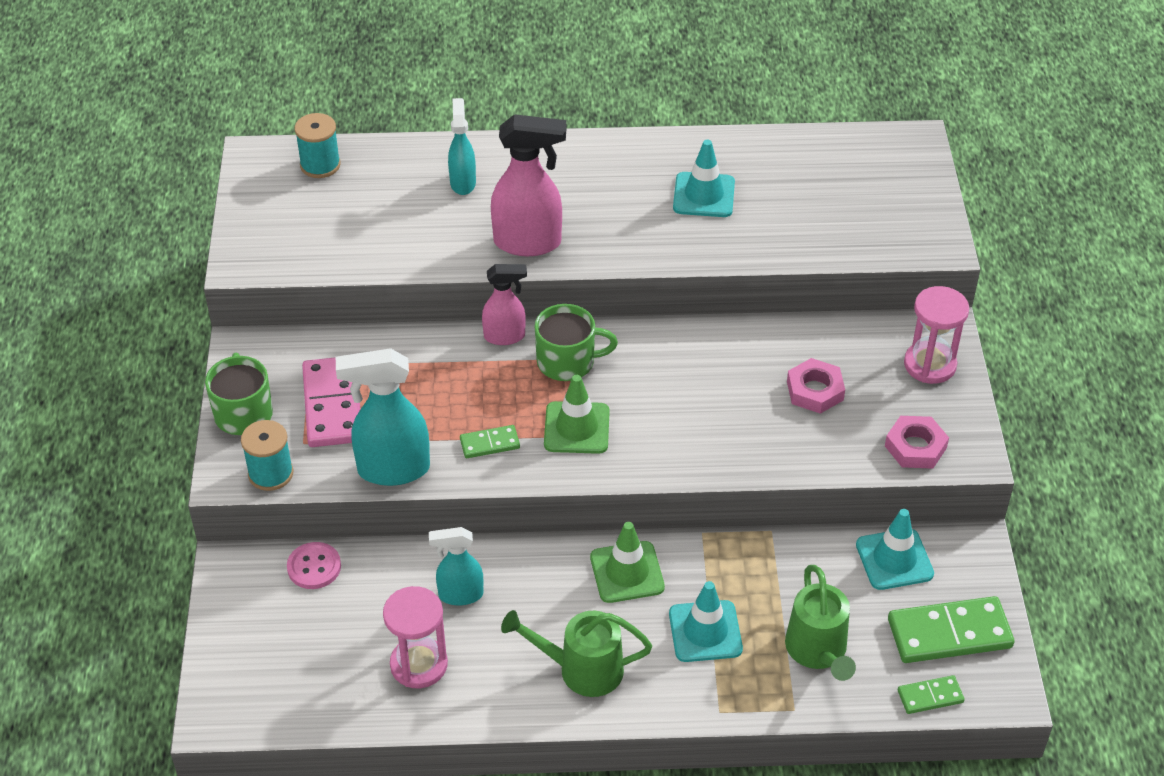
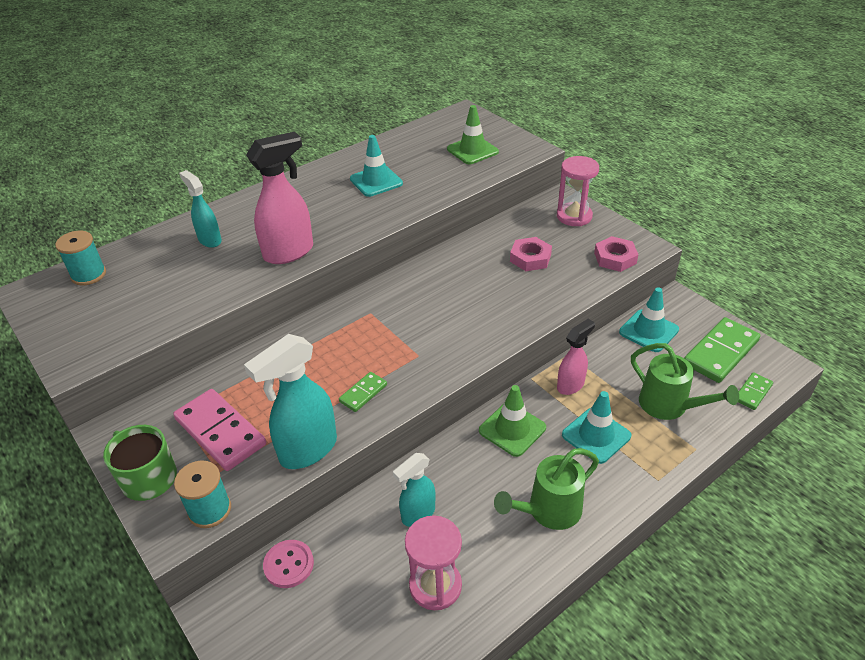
camera: 35 degrees left, 5 degrees down
(505, 336) = (310, 323): pink spray bottle -> pink spray bottle (571, 385)
(567, 362) = (367, 317): green mug -> none
(576, 428) = (412, 352): green traffic cone -> green traffic cone (472, 150)

